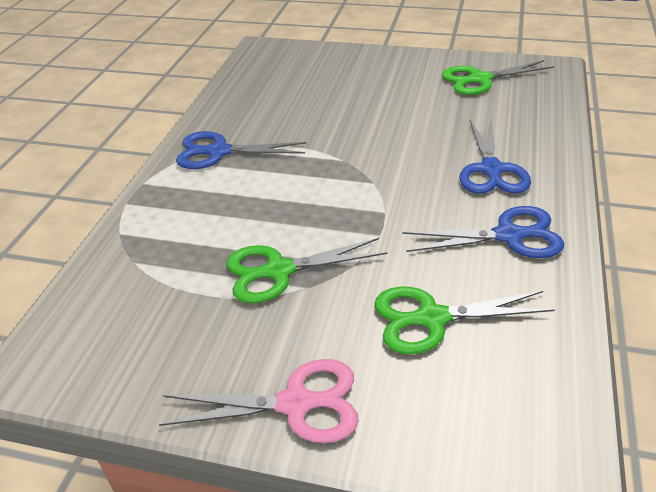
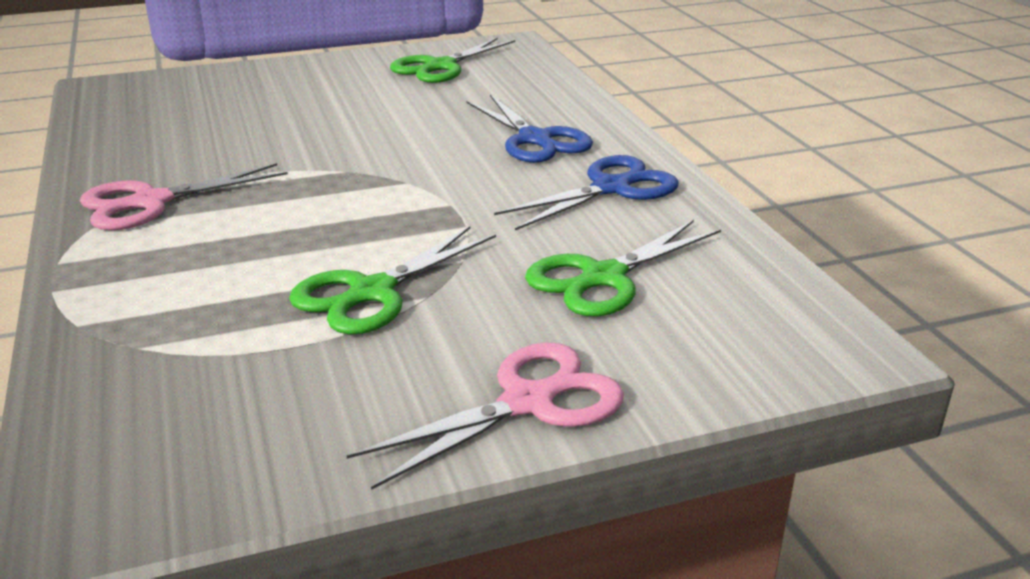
camera: 35 degrees left, 10 degrees down
(218, 152) = (150, 202): blue scissors -> pink scissors

